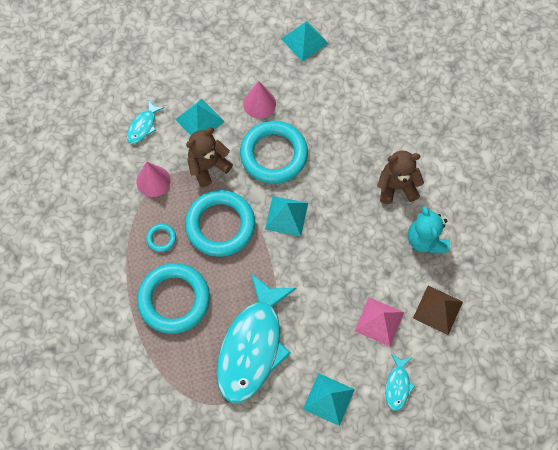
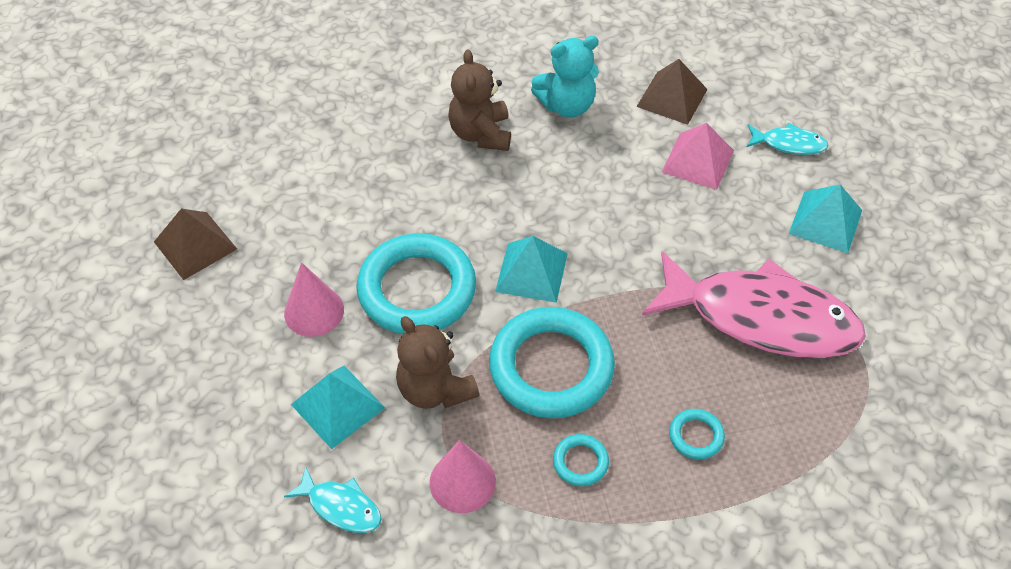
camera: 90 degrees left, 15 degrees down
(174, 300) = (696, 436): turquoise ring -> turquoise ring, size x0.42
(252, 346) = (761, 318): turquoise fish -> pink fish
(304, 41) = (195, 245): turquoise pyramid -> brown pyramid

